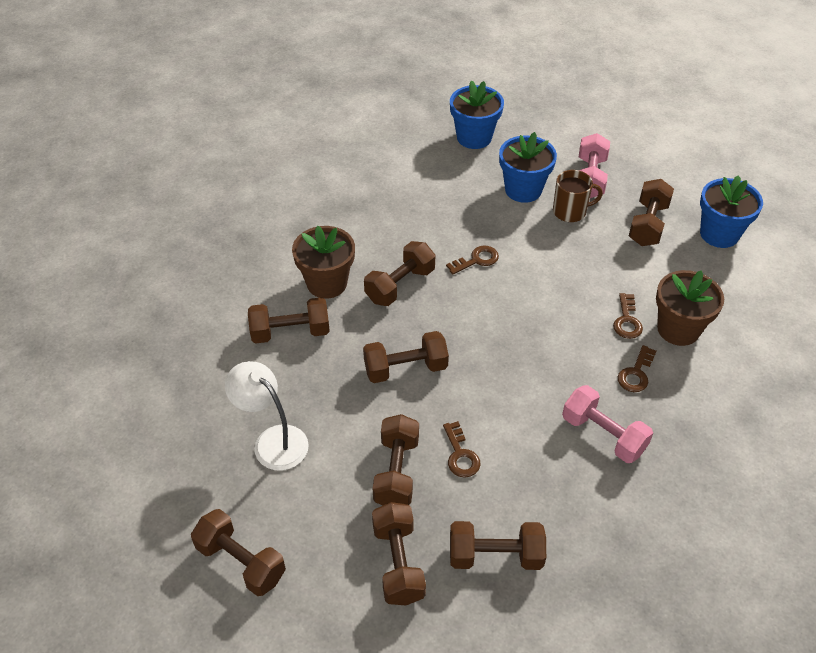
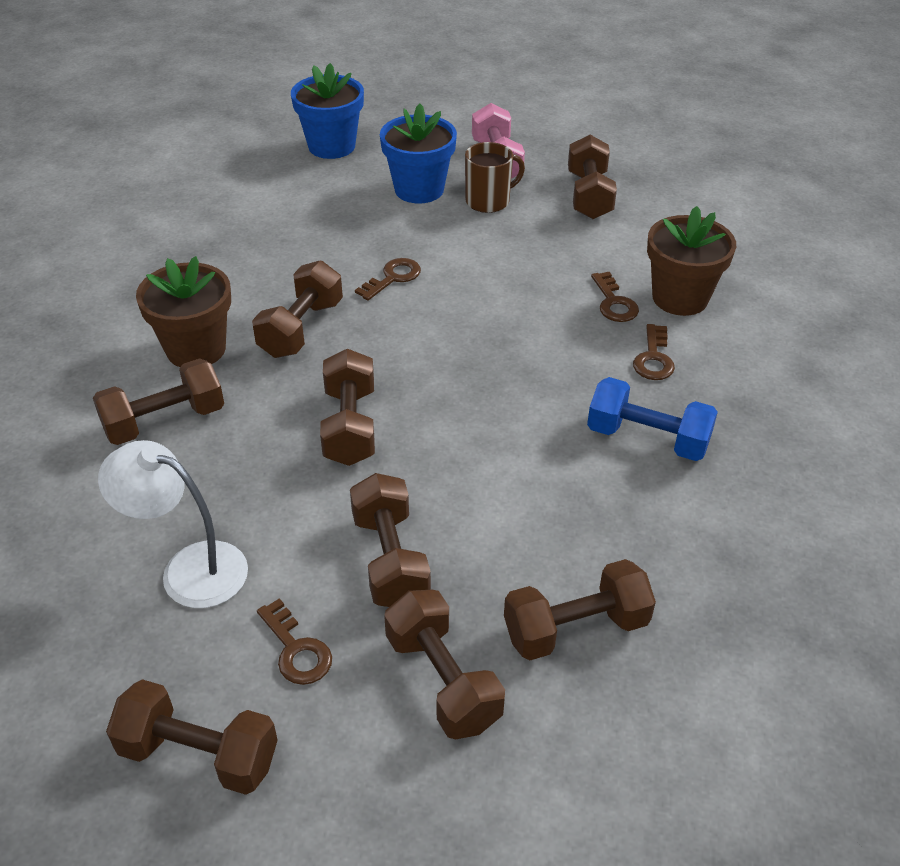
camera: 20 degrees left, 5 degrees down
(405, 368) = (350, 426): brown dumbbell -> brown dumbbell turned 60 degrees counterclockwise
(460, 455) = (471, 513): brown key -> brown key (296, 649)
(603, 435) = (647, 438): pink dumbbell -> blue dumbbell
(719, 234) = (676, 189): blue flower pot -> none

